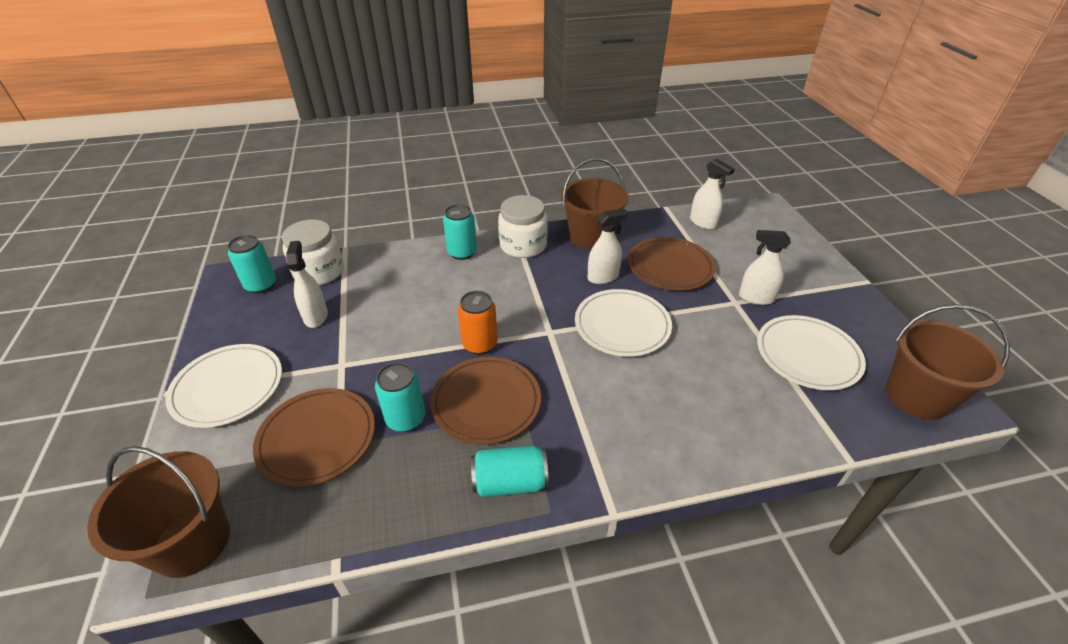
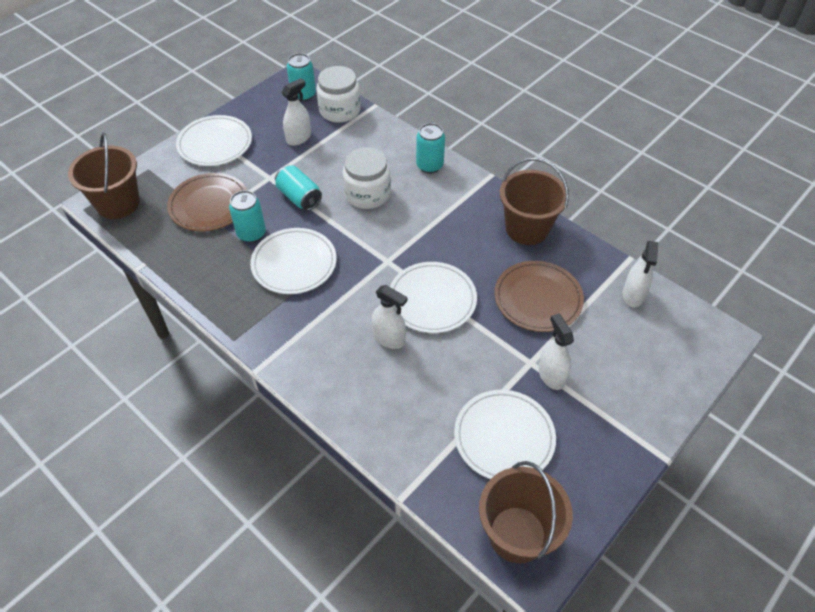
camera: 55 degrees right, 10 degrees up
(480, 344) = (342, 231): orange can -> none
(486, 402) = (294, 263): brown plate -> white plate
(510, 482) = (241, 309): turquoise can -> turquoise can (299, 197)
(523, 245) = (473, 194): white jar -> white jar (367, 194)
(603, 277) = (480, 261): white spray bottle -> white spray bottle (389, 338)

